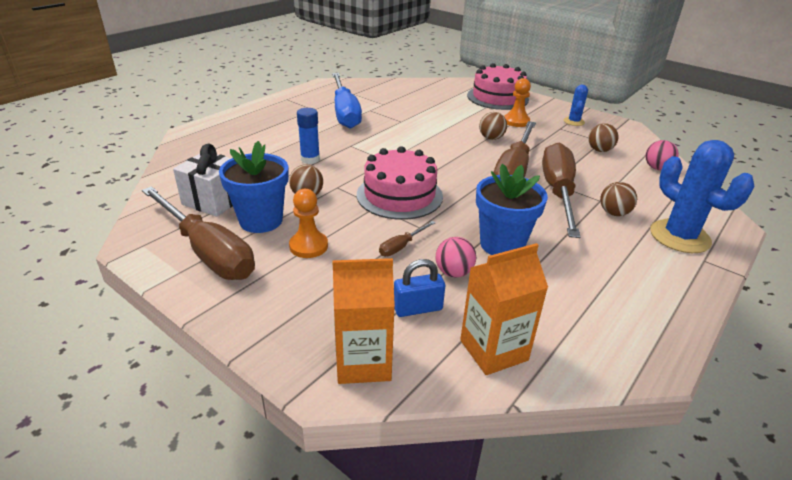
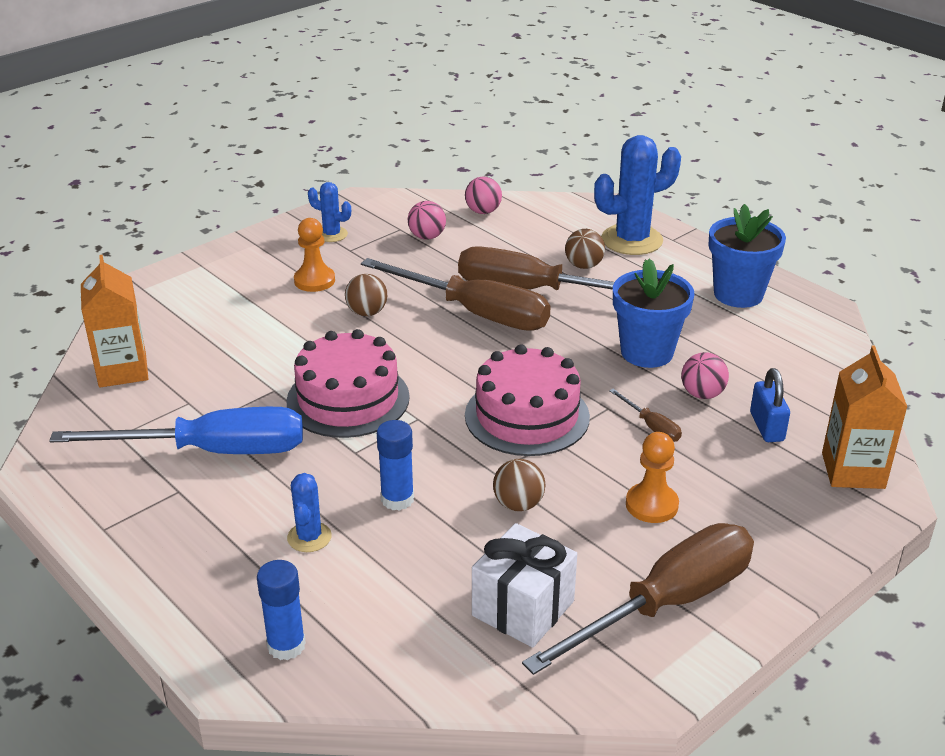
camera: 80 degrees left, 0 degrees up
(202, 141) = (286, 645): none -> blue glue stick
(261, 220) = (586, 552): blue flower pot -> blue flower pot (738, 294)
(279, 140) = (309, 537): none -> blue cactus
(493, 350) = (821, 388): orange carton -> orange carton (122, 370)
(497, 97) = (213, 280): pink cake -> pink cake (348, 399)
(599, 150) = (427, 237): brown ball -> pink ball

